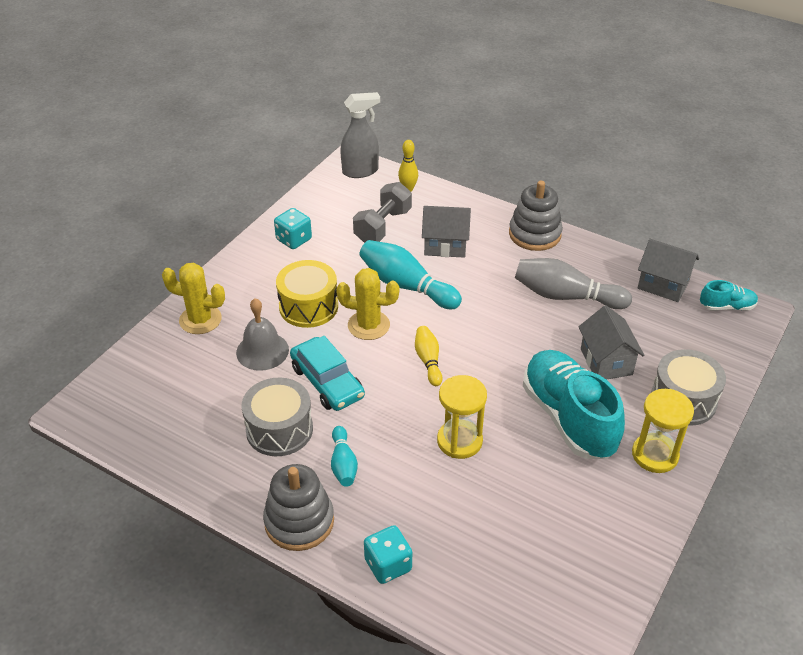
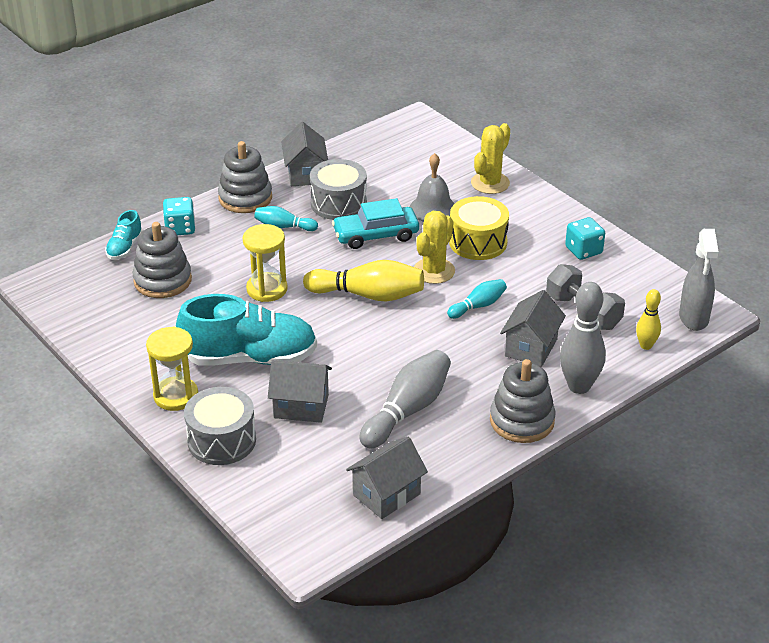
camera: 110 degrees right, 5 degrees down
(228, 479) = (305, 174): none -> grey house
(406, 286) = (478, 306): turquoise bowling pin -> turquoise bowling pin, size x0.56
(428, 361) = (368, 295): yellow bowling pin -> yellow bowling pin, size x1.78
(476, 213) = (579, 386): none -> grey bowling pin
(493, 541) = (162, 280): none -> grey stacking toy
(727, 306) = (324, 533): turquoise shoe -> turquoise shoe (125, 248)

